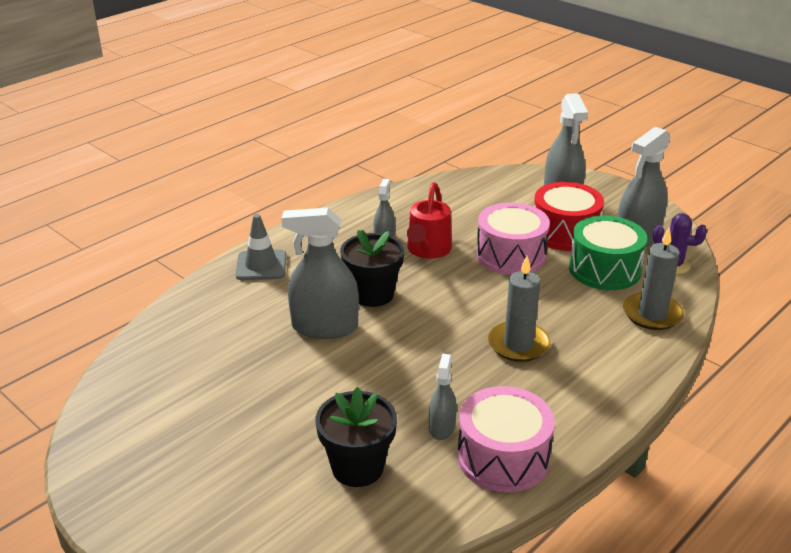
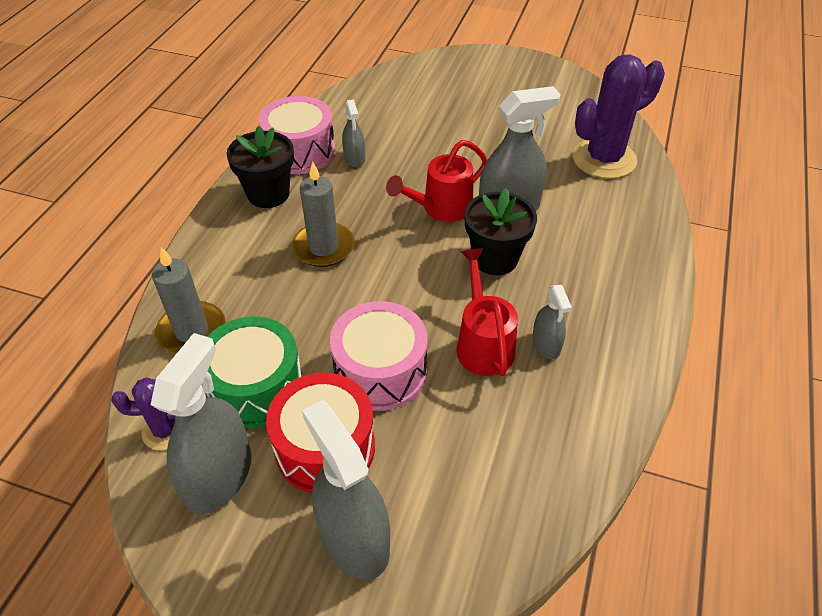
camera: 155 degrees right, 15 degrees up
(184, 344) = (604, 159): none -> purple cactus
(261, 265) = (635, 256): grey traffic cone -> none
(357, 467) = (396, 118): black flower pot -> black flower pot (268, 194)
(386, 346) = (441, 208): none -> red watering can

